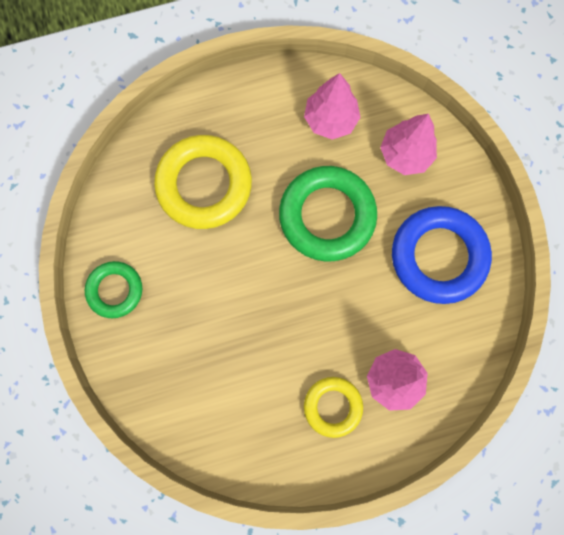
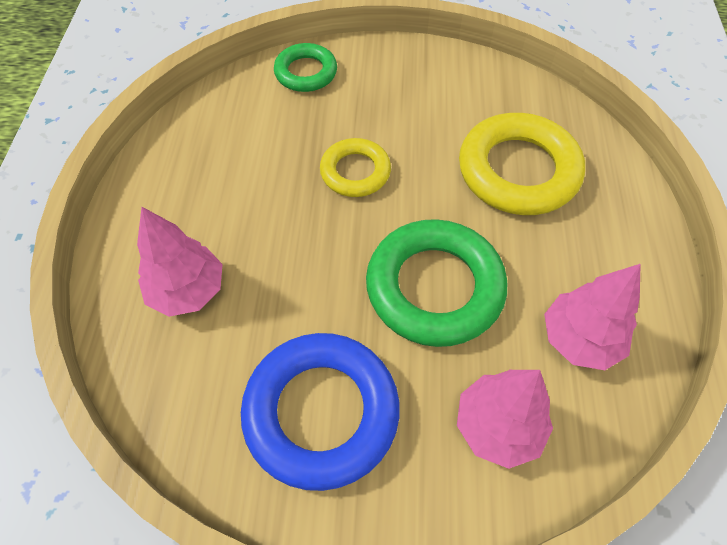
camera: 110 degrees right, 20 degrees down
(115, 290) = (420, 69): green ring -> green ring (306, 72)
(332, 406) = (196, 216): yellow ring -> yellow ring (355, 172)

